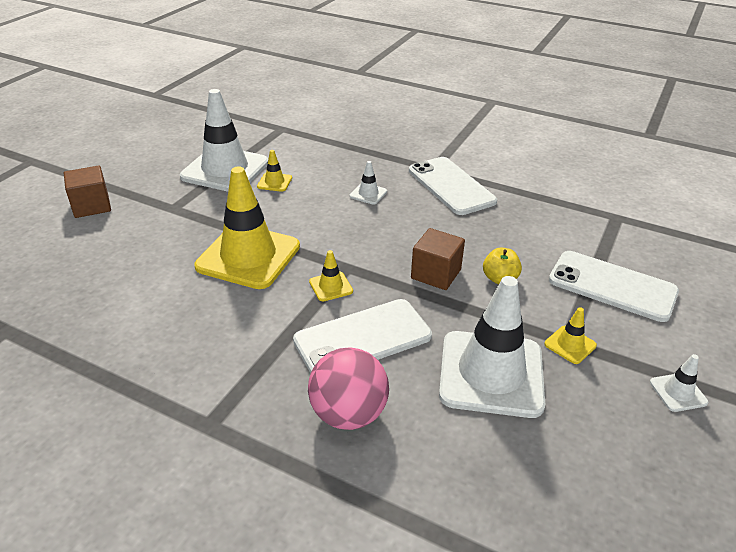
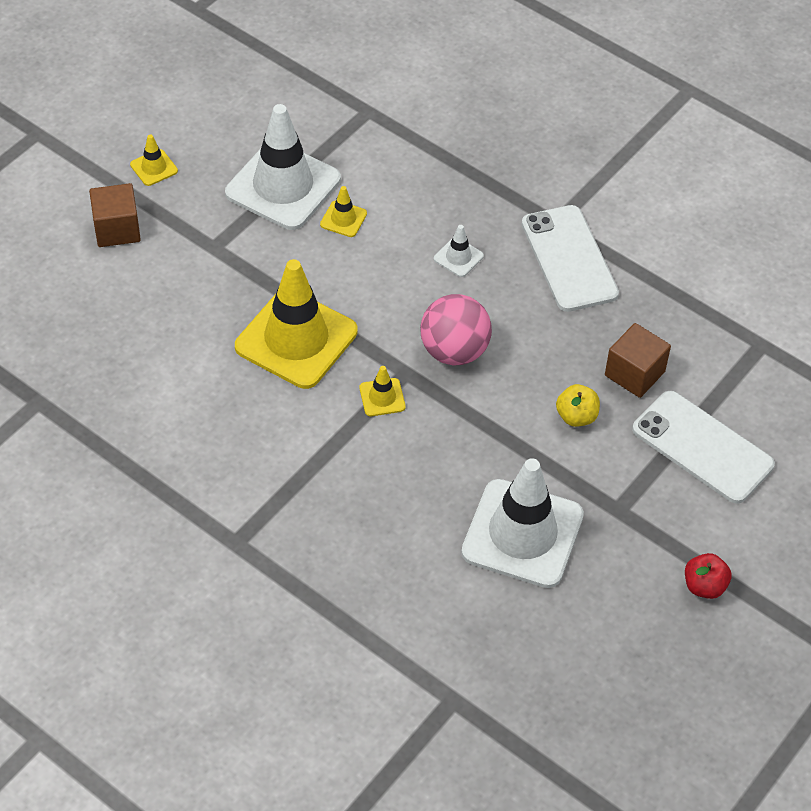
camera: 10 degrees right, 15 degrees up
(348, 414) = (369, 553): pink ball -> pink ball (454, 351)
(363, 338) = (402, 471): white phone -> none
(436, 274) = (505, 398): brown cube -> brown cube (634, 373)
(570, 345) = (619, 514): yellow traffic cone -> yellow traffic cone (154, 168)
(678, 392) = (704, 586): white traffic cone -> red apple

